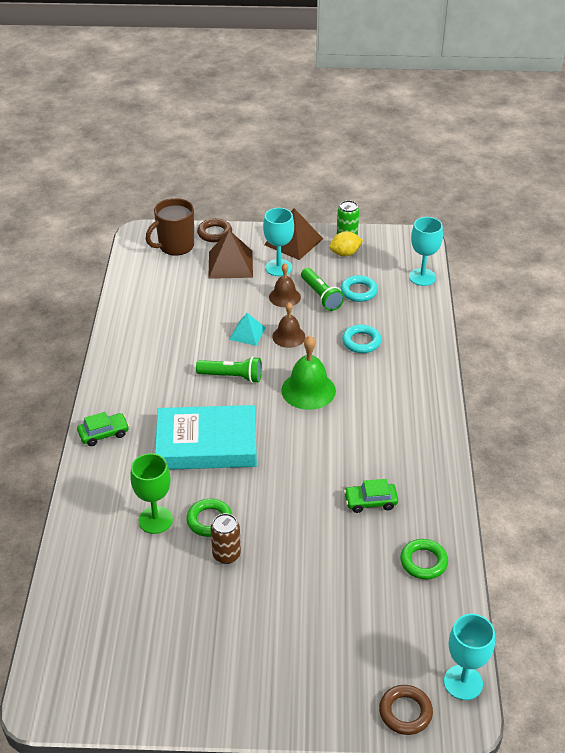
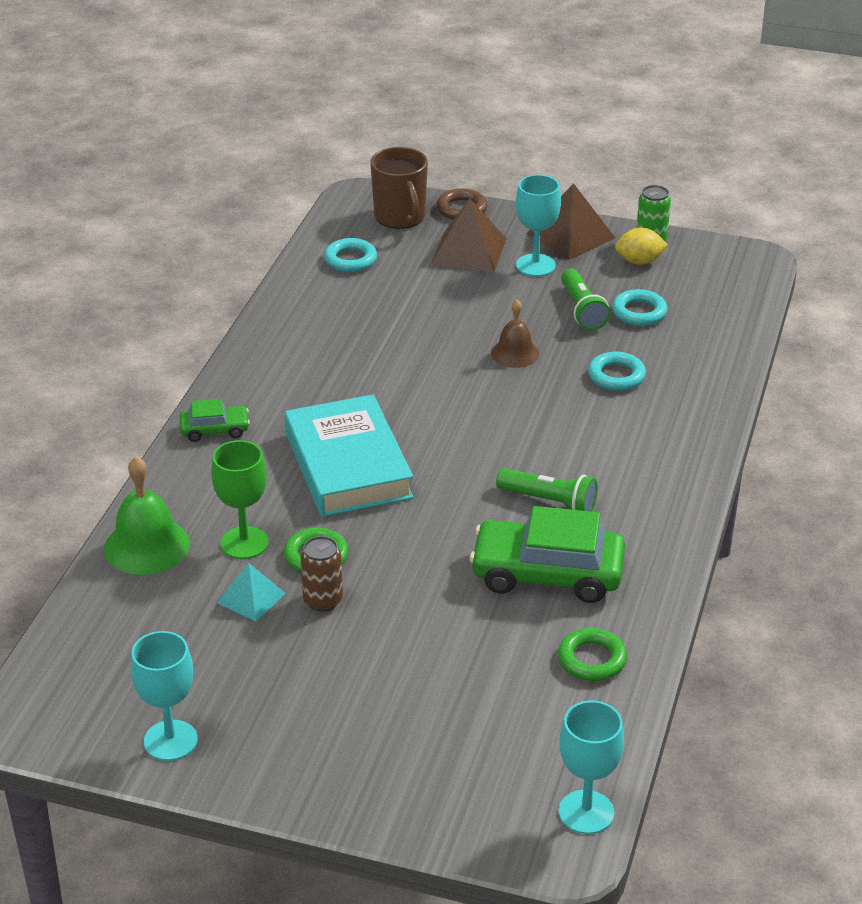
camera: 15 degrees right, 5 degrees down
(152, 284) = (350, 260): none -> turquoise ring
(175, 246) = (400, 217): brown mug -> brown mug turned 90 degrees counterclockwise
(206, 444) = (348, 465): turquoise book -> turquoise book turned 60 degrees clockwise
(232, 377) = (415, 390): green flashlight -> green flashlight (549, 502)
(247, 333) = (458, 340): turquoise pyramid -> turquoise pyramid (251, 598)
(284, 297) = (529, 303): brown bell -> none
(308, 390) = (515, 424): green bell -> green bell (147, 546)
(370, 502) = (547, 574): green car -> green car, size x1.99
(405, 712) = (491, 830): brown ring -> none
(422, 277) = (741, 308): turquoise goblet -> turquoise goblet (170, 740)

